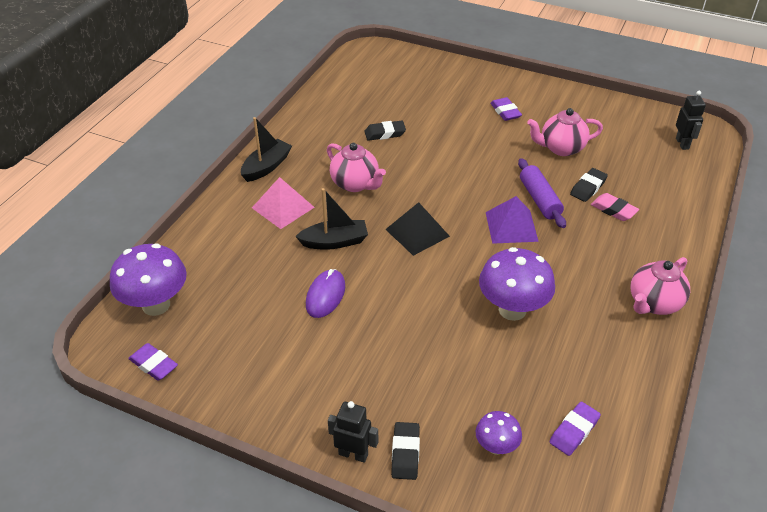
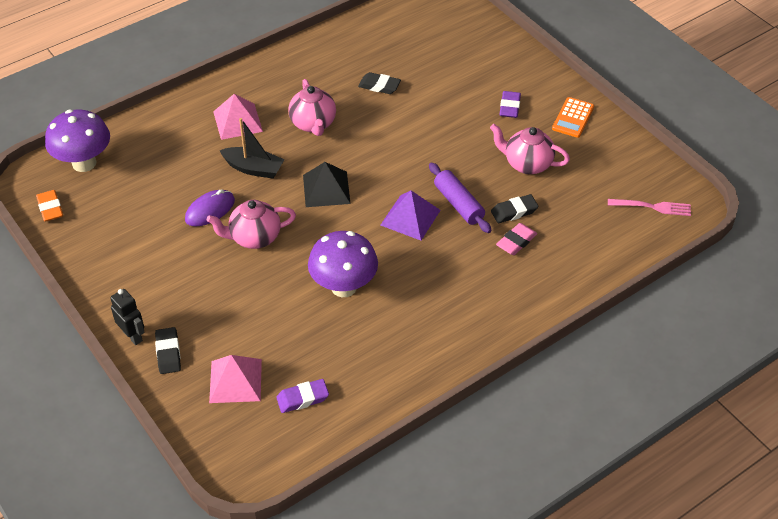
camera: 30 degrees right, 5 degrees up
(154, 365) = (50, 208): purple eraser -> orange eraser
(266, 167) = (254, 79): black boat -> none
(405, 453) = (168, 353): black eraser -> black eraser turned 45 degrees counterclockwise
(496, 447) = (235, 380): purple mushroom -> pink pyramid
(539, 199) = (458, 204): purple rolling pin -> purple rolling pin turned 45 degrees counterclockwise
(560, 102) = (573, 118): none -> orange calculator
(613, 210) = (516, 242): pink eraser -> pink eraser turned 60 degrees clockwise
(654, 303) = (467, 336): pink teapot -> pink teapot (254, 237)
(682, 143) = (652, 207): black robot -> pink fork

